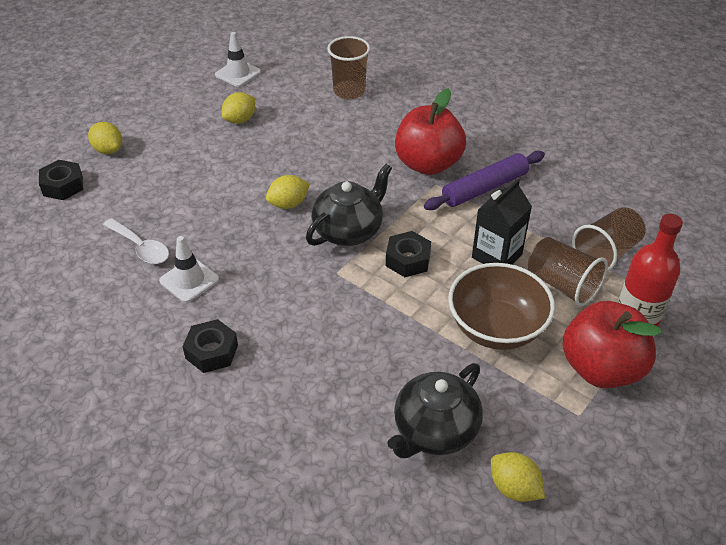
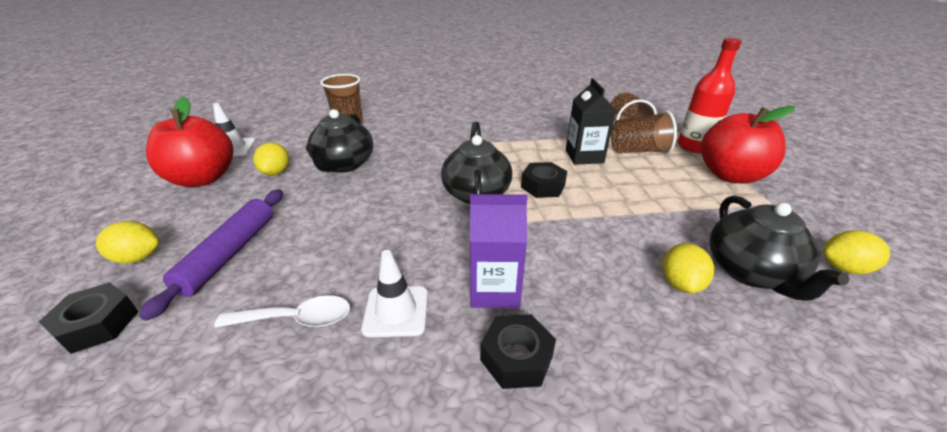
camera: 45 degrees left, 10 degrees down
(254, 309) = (494, 289): none -> purple carton
(288, 204) = (403, 201): yellow lemon -> yellow lemon (680, 283)
(292, 140) = (344, 164): none -> black teapot
(428, 164) = (465, 135): red apple -> red apple (203, 178)
(484, 188) = (517, 131): purple rolling pin -> purple rolling pin (229, 254)
(496, 328) = (655, 190): brown bowl -> none

